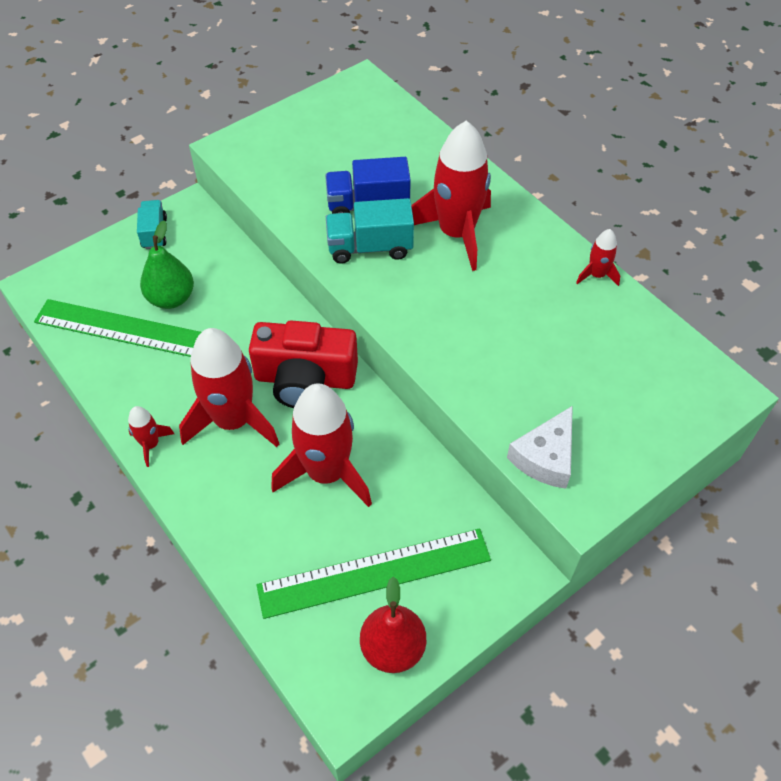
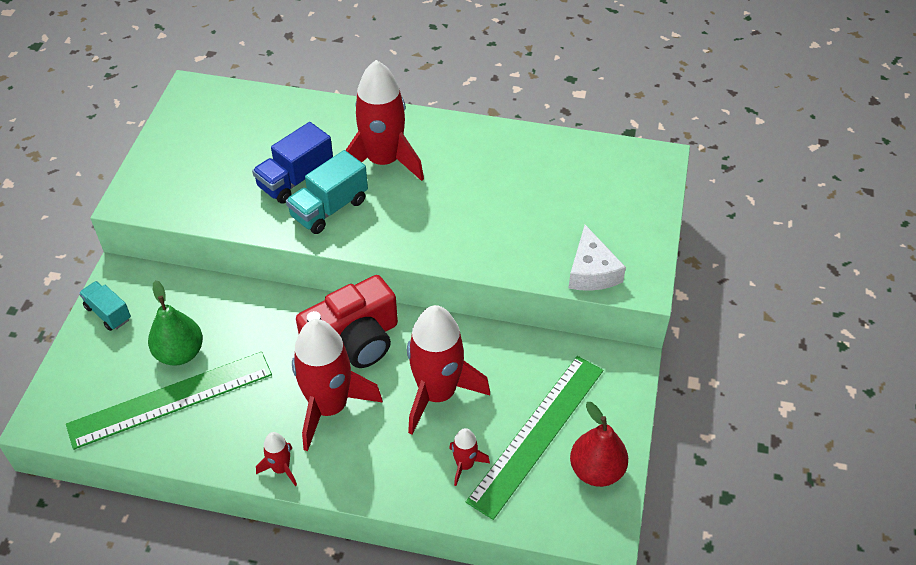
camera: 40 degrees left, 5 degrees down
(596, 275) = (508, 134): red rocket -> red rocket (464, 465)

